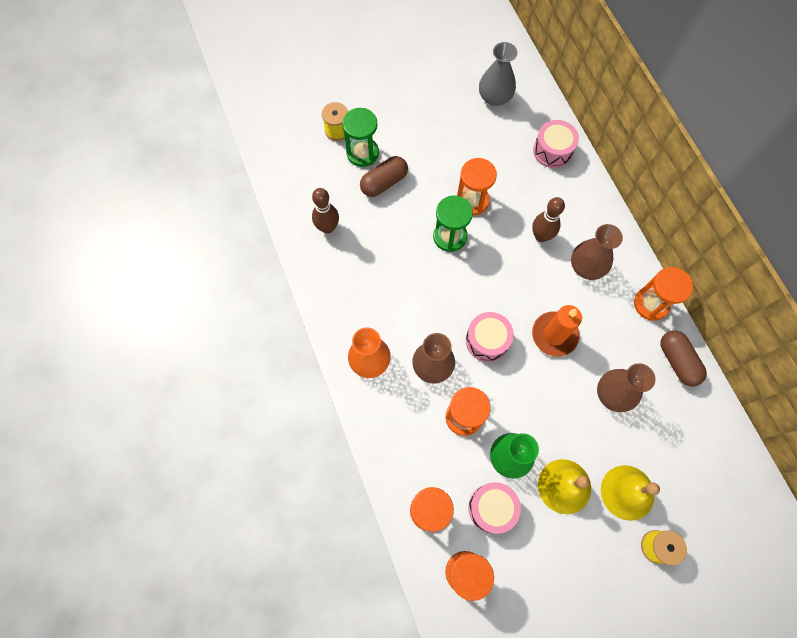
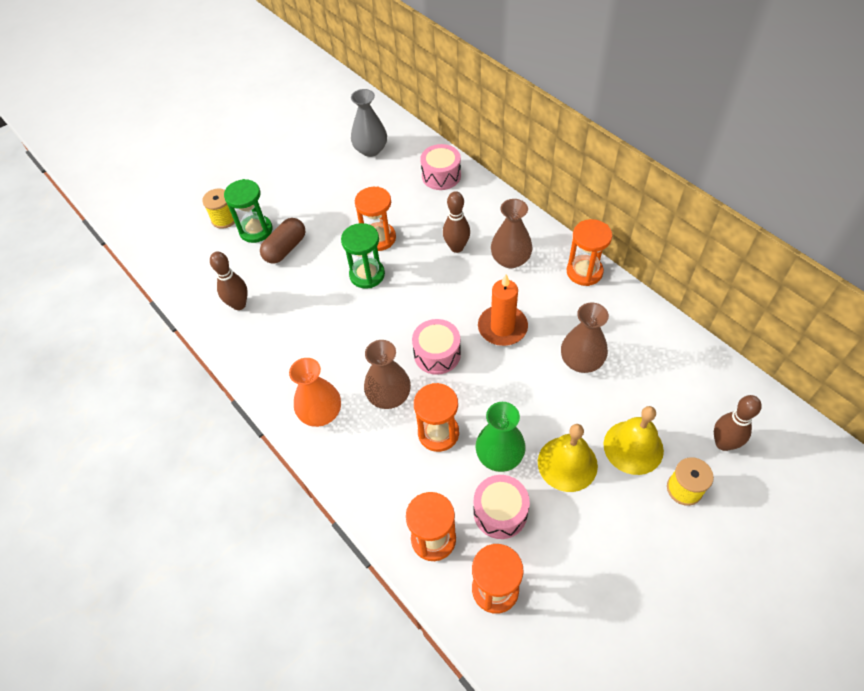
camera: 15 degrees left, 15 degrees down
(677, 361) = (630, 312): brown capsule -> none
(708, 518) = (723, 443): none -> brown bowling pin

